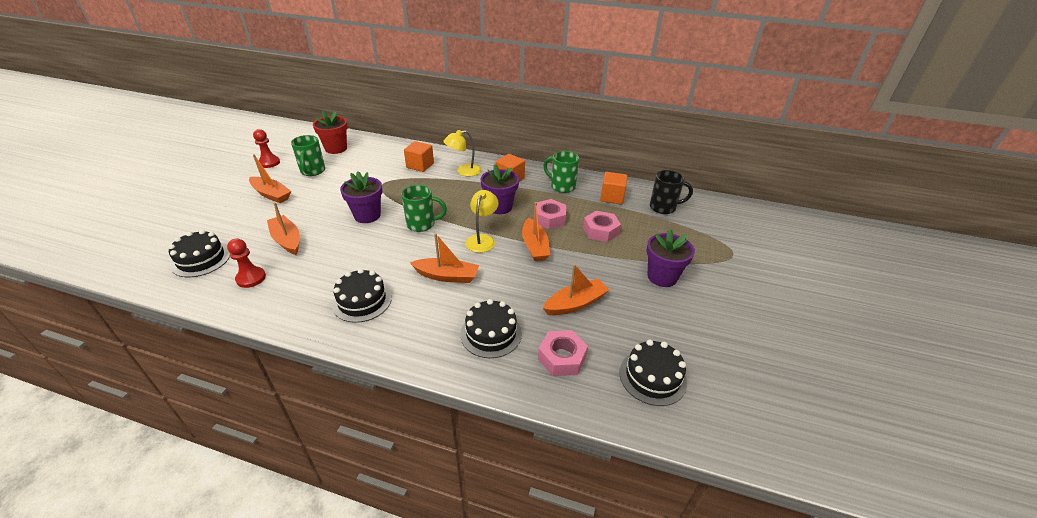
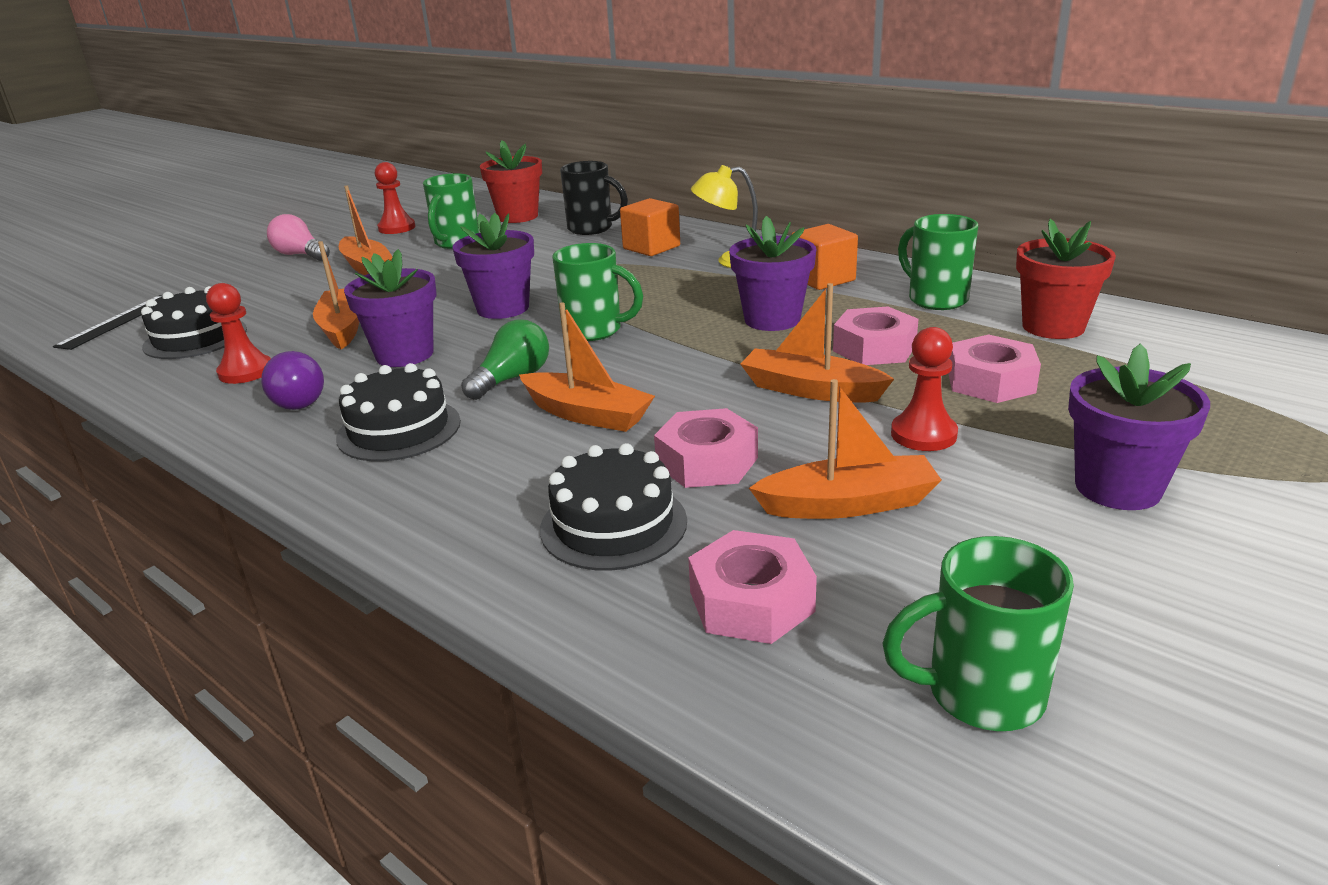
camera: 25 degrees right, 10 degrees down
(138, 254) = (118, 321): none -> black ruler
(222, 189) = (300, 255): none -> pink light bulb
(295, 291) = (300, 398): none -> purple light bulb
(334, 253) = (404, 354): none -> purple flower pot
(399, 260) = (512, 379): none -> green light bulb
(482, 239) = (700, 366): yellow lamp -> none
(512, 293) = (707, 461): none -> pink nut
(534, 246) = (811, 390): orange boat -> orange boat turned 105 degrees clockwise
(587, 263) = (923, 434): none -> red pawn
(612, 197) = (1053, 327): orange cube -> red flower pot
(652, 377) = (980, 694): black cake -> green mug
(663, 207) = (1188, 357): black mug -> black mug (592, 229)

